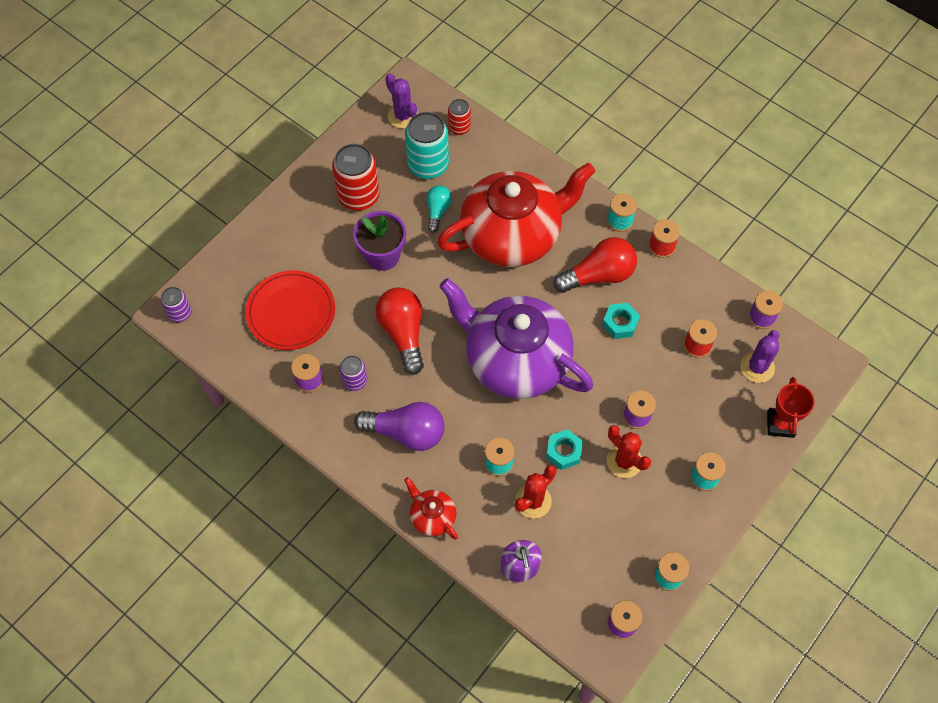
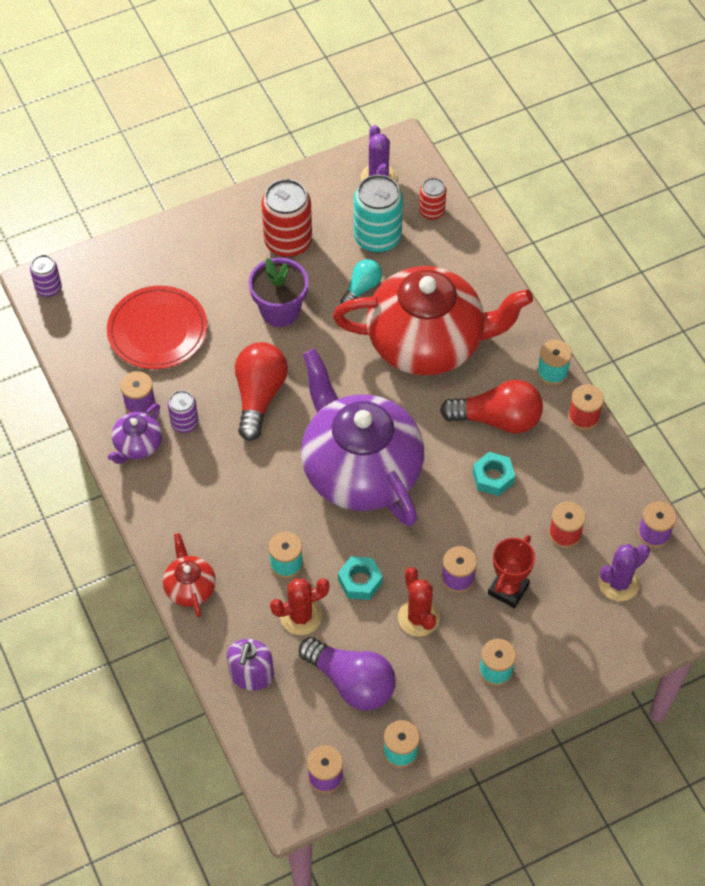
camera: 25 degrees right, 5 degrees down
(325, 415) = (137, 445): none -> purple teapot
(406, 432) = (208, 494): purple light bulb -> purple light bulb (351, 682)
(780, 424) = (611, 652): red trophy -> red trophy (508, 589)

